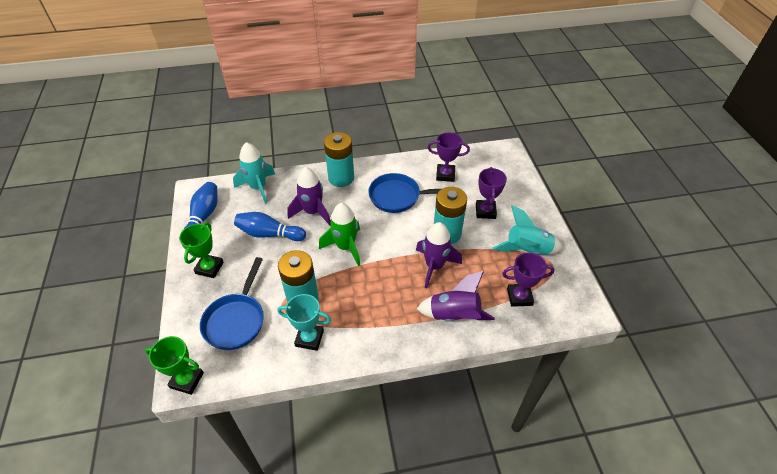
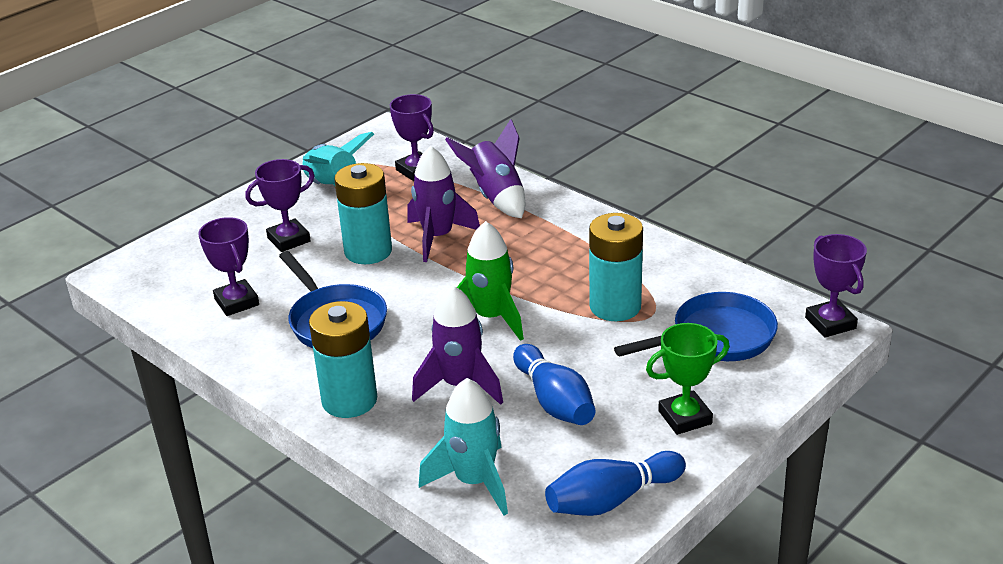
camera: 125 degrees left, 15 degrees down
(187, 380) = (830, 323): green trophy -> purple trophy
(309, 338) = (658, 271): turquoise trophy -> none

